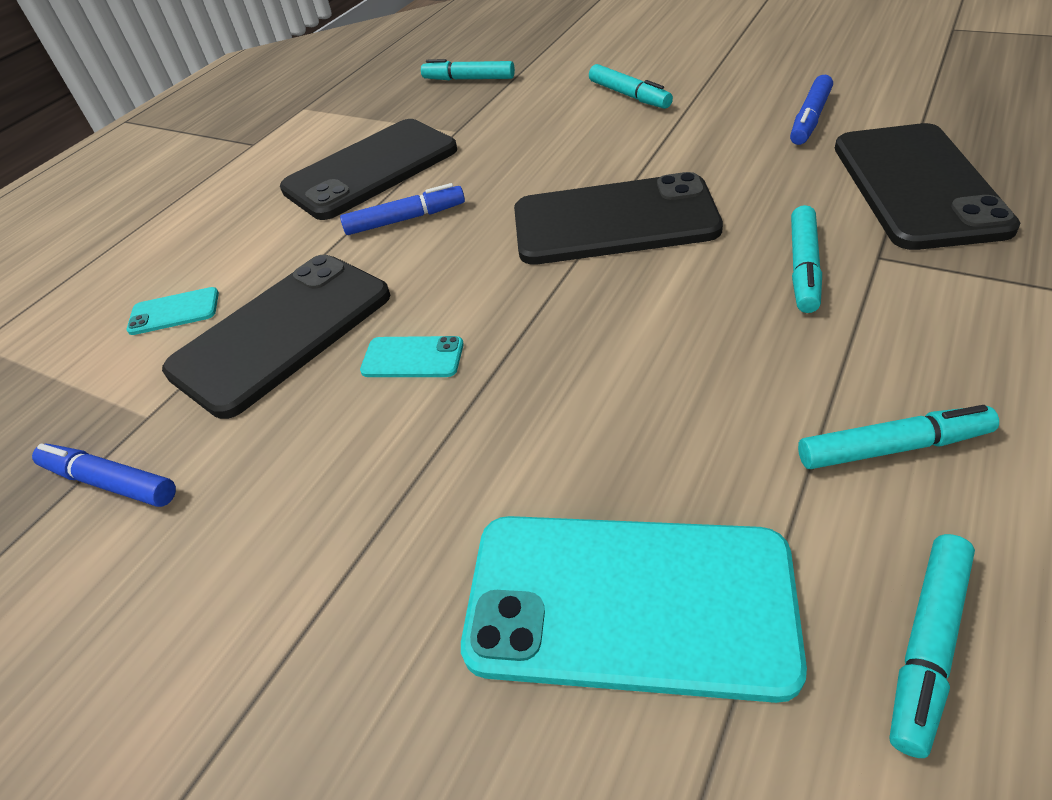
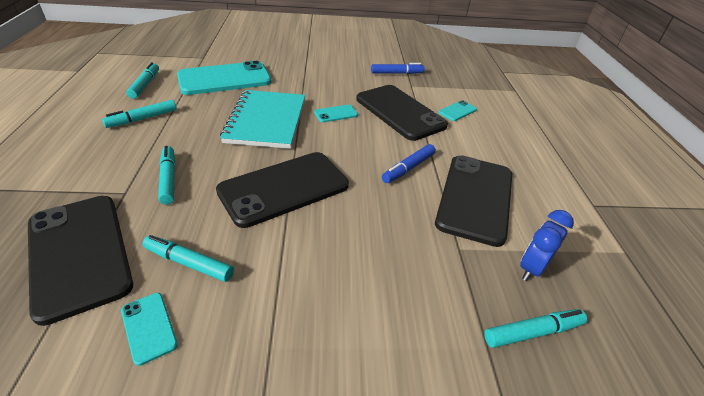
camera: 140 degrees right, 5 degrees down
(282, 333) = (399, 112): black phone -> black phone turned 45 degrees counterclockwise
(408, 109) = (532, 268): none -> blue clock
(576, 369) = (266, 121): none -> turquoise notebook
(629, 95) = (340, 334): turquoise marker -> turquoise marker (189, 263)
(810, 119) = (149, 327): blue marker -> turquoise phone

